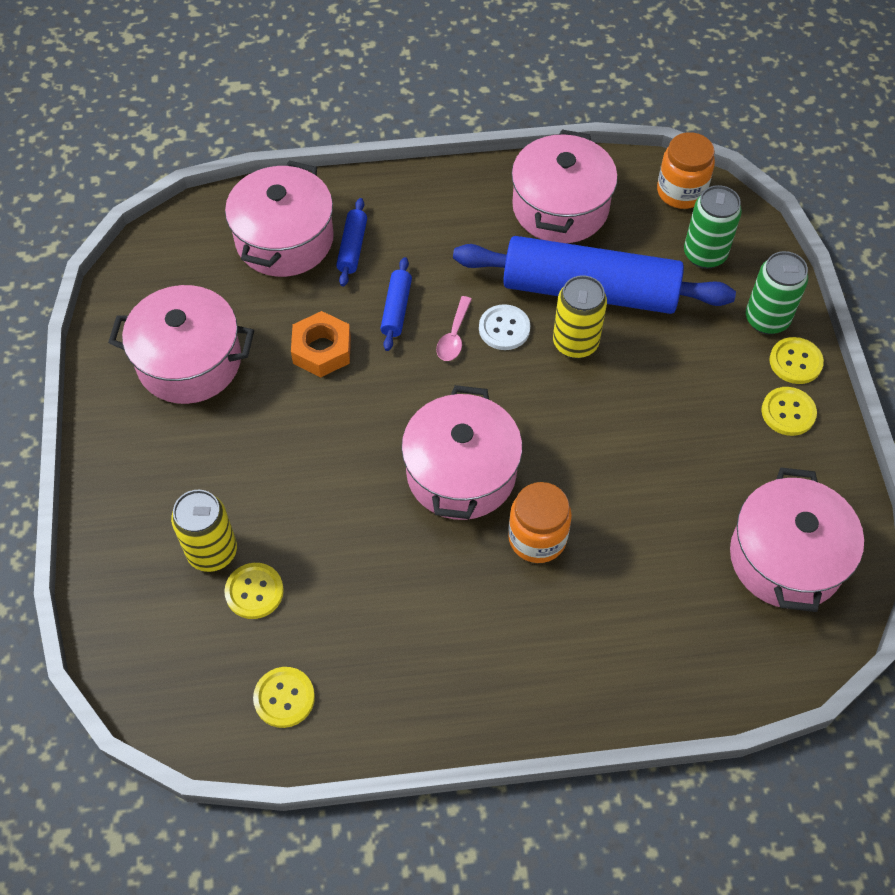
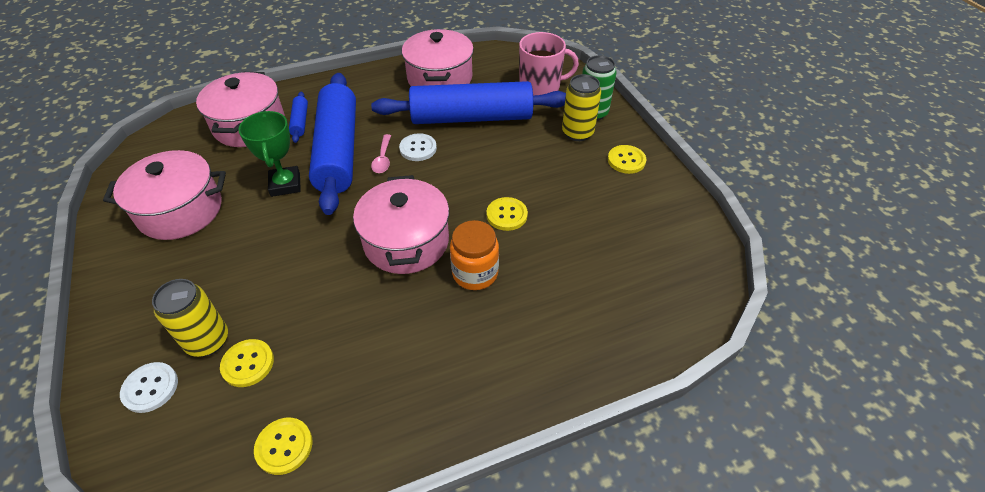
camera: 15 degrees left, 10 degrees down
(148, 594) = (150, 388): none -> white button
(322, 350) = (285, 184): orange nut -> green trophy
(396, 309) = (338, 151): blue rolling pin -> blue rolling pin, size x2.49
(575, 343) = (470, 148): yellow can -> yellow can (577, 133)
(681, 192) = (515, 59): orange jar -> none
(704, 254) = (540, 87): green can -> pink mug
(786, 558) = (660, 247): pink pot -> none
(795, 362) = (620, 132): yellow button -> yellow button (507, 215)

